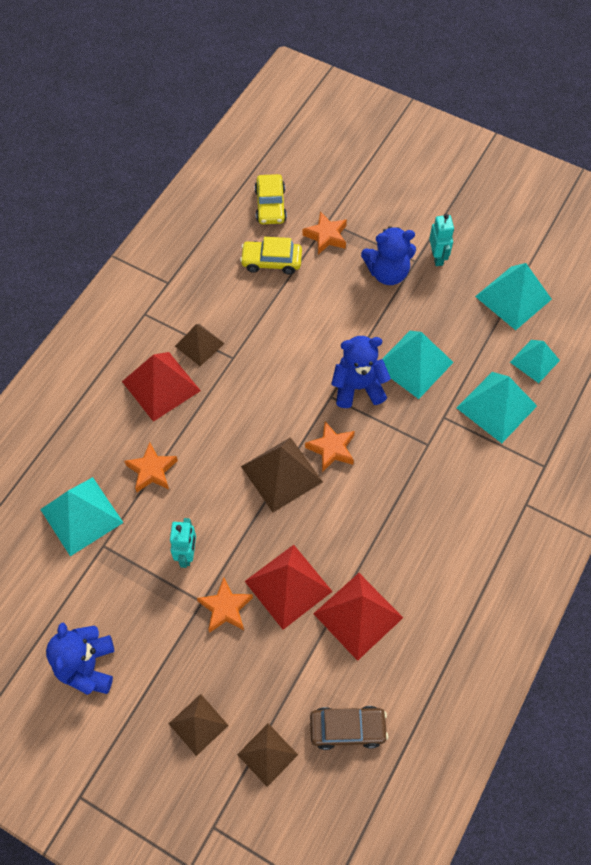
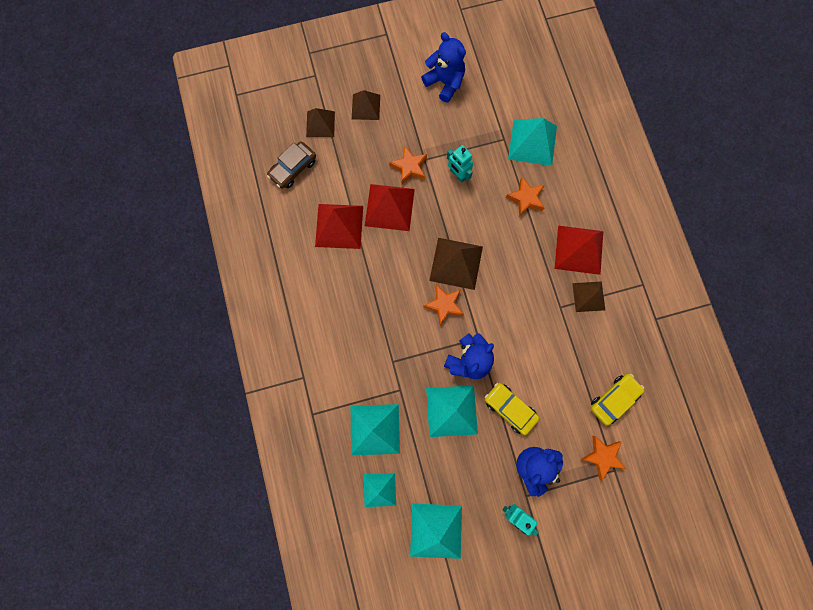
camera: 135 degrees right, 15 degrees up
(270, 205) = (664, 444): yellow car -> yellow car (510, 408)

